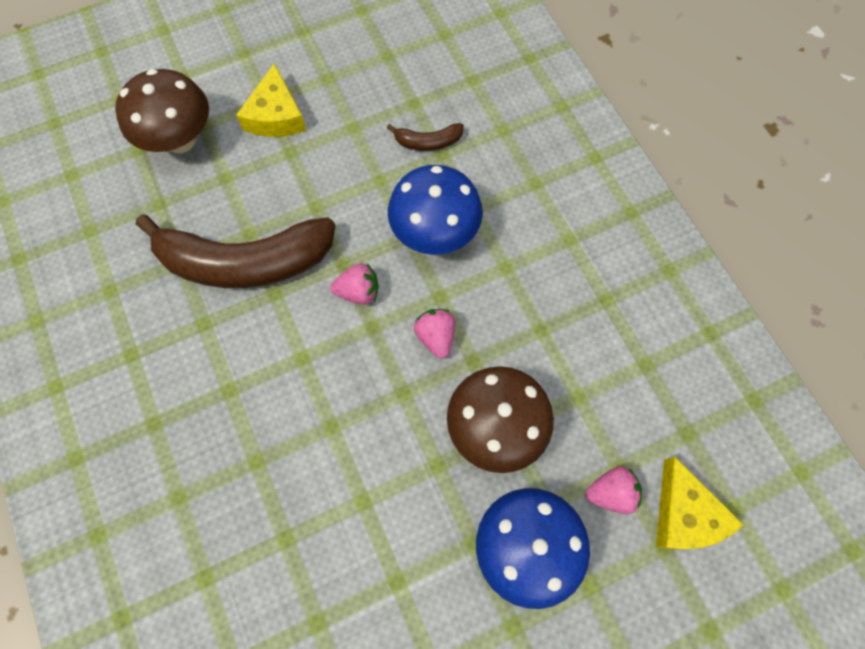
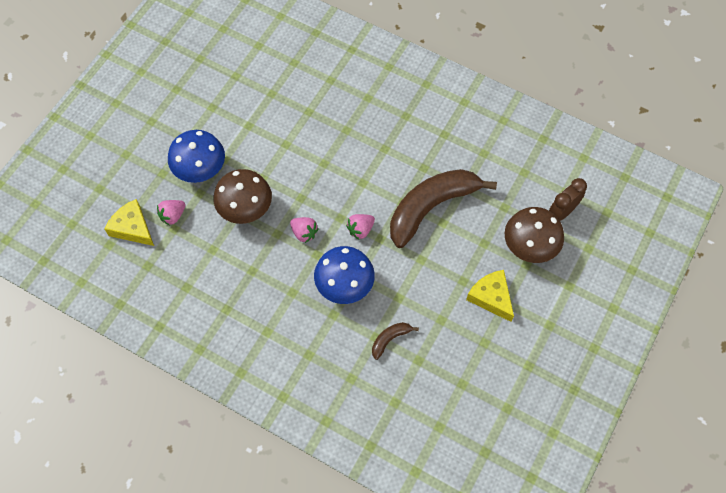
camera: 145 degrees right, 5 degrees down
(101, 154) = (562, 212): none -> brown clock

